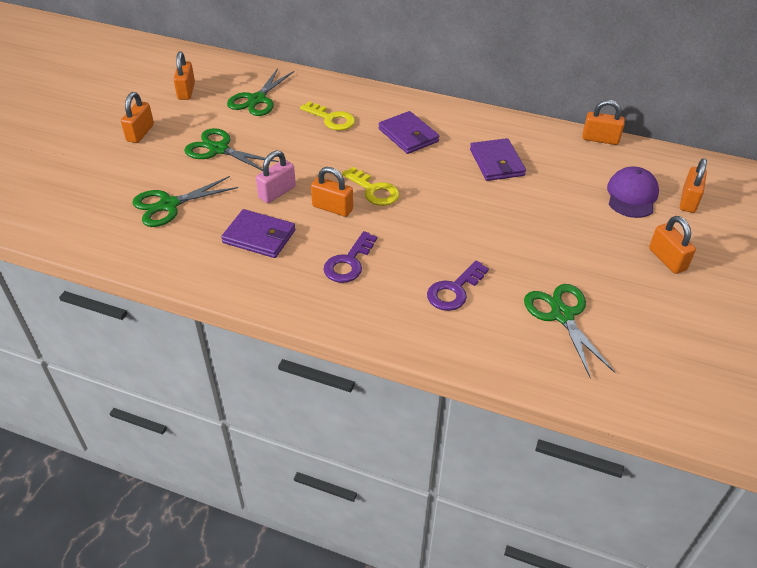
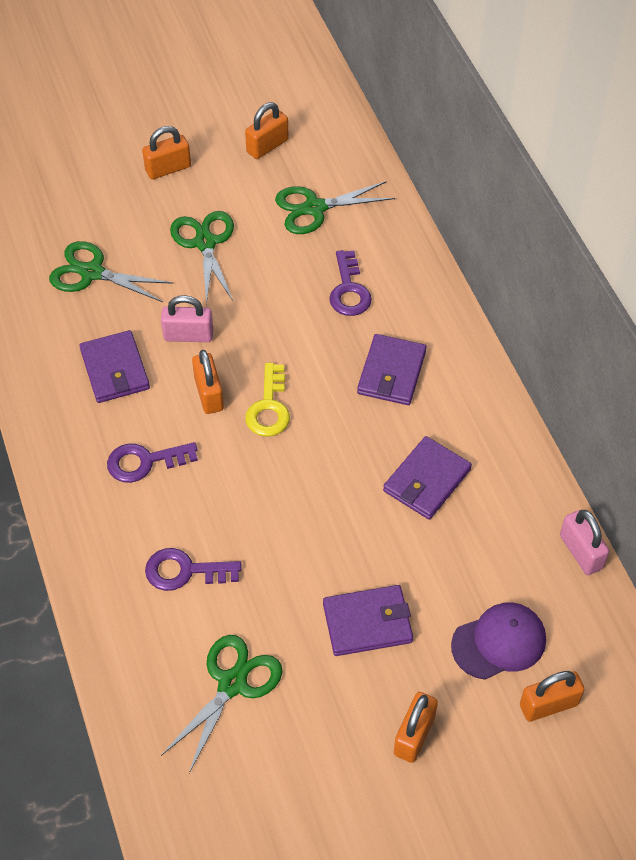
camera: 50 degrees right, 10 degrees up
(331, 119) = (349, 290): yellow key -> purple key
(571, 235) = (367, 622): none -> purple wallet
(600, 139) = (580, 552): orange padlock -> pink padlock

